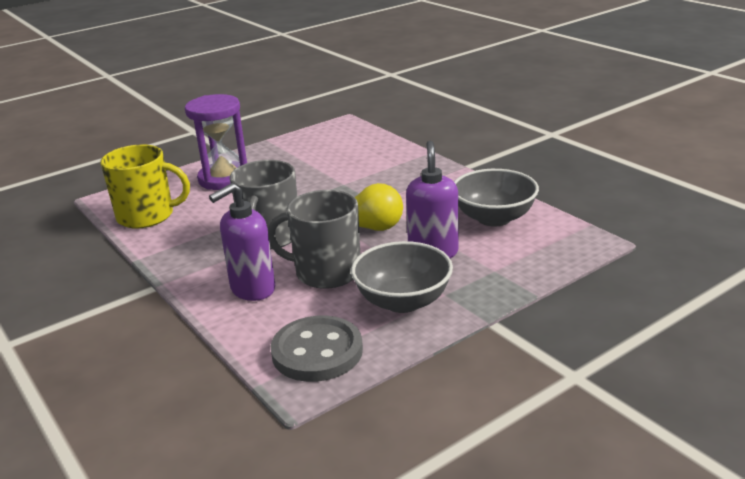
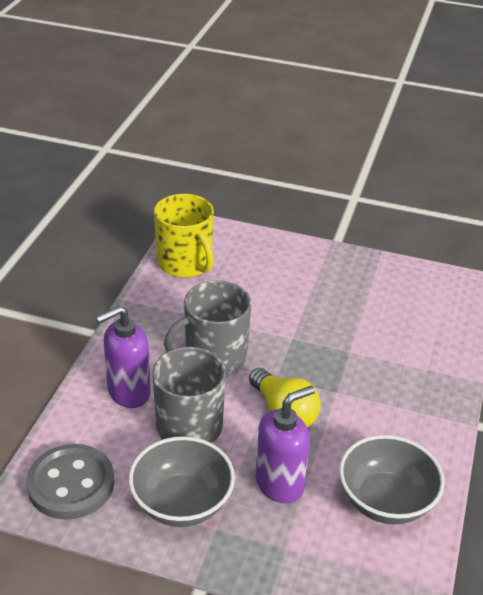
camera: 50 degrees right, 10 degrees up
(224, 179) = (284, 269): purple hourglass -> none
(252, 289) = (128, 392): purple soap dispenser -> purple soap dispenser turned 45 degrees counterclockwise

